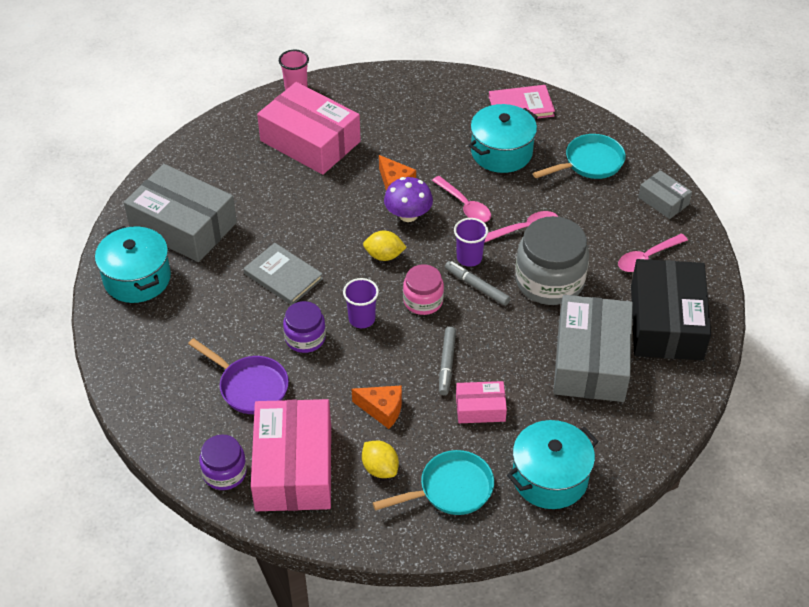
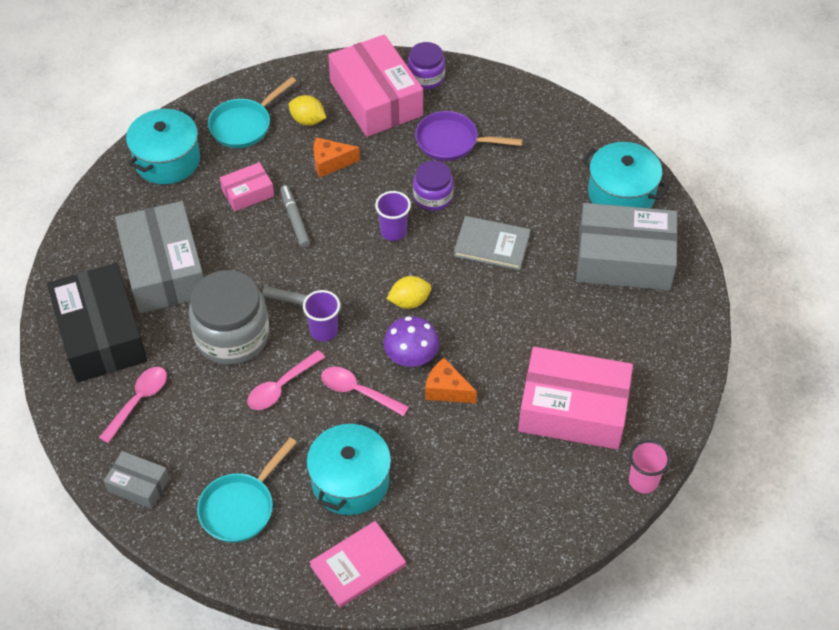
camera: 155 degrees right, 5 degrees up
(423, 301) = (346, 269): pink jar -> none

